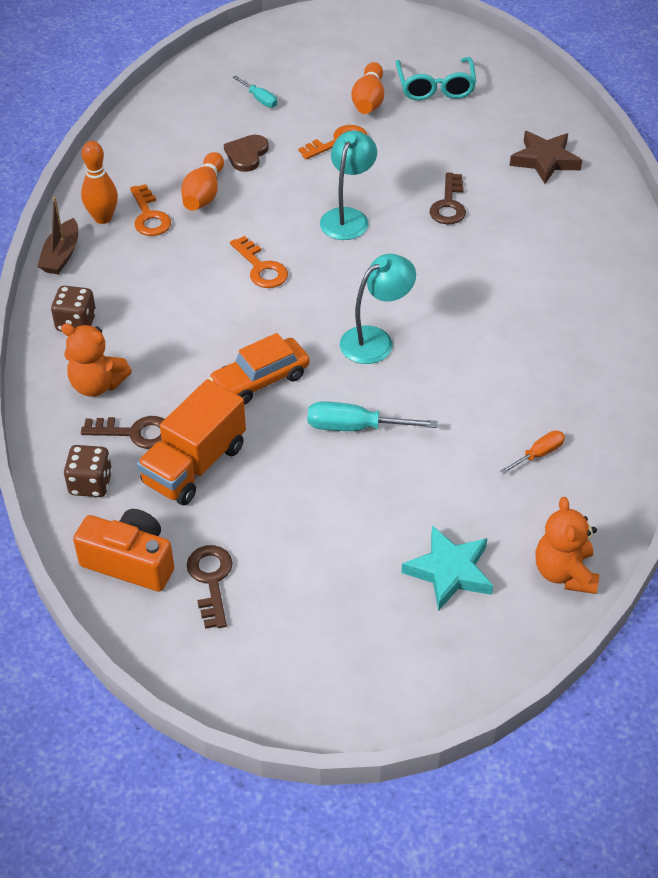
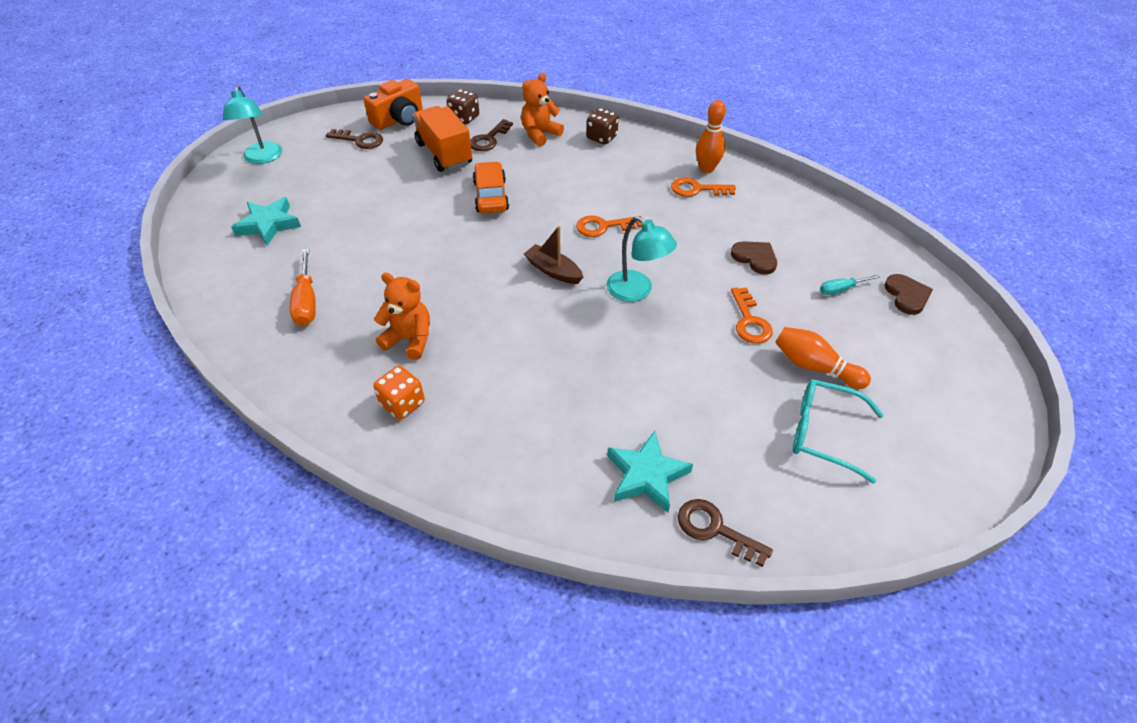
camera: 115 degrees right, 0 degrees up
(61, 255) = (674, 144): brown boat -> brown boat (553, 271)
(204, 194) = (711, 221): orange bowling pin -> none
(243, 64) = (907, 296): none -> brown heart
(355, 427) = (413, 223): turquoise screwdriver -> none
(375, 340) = (484, 259): turquoise lamp -> turquoise lamp (262, 158)
(449, 204) = (617, 364): brown key -> brown key (715, 529)
(538, 454) = (307, 301): orange screwdriver -> orange screwdriver, size x1.63
(545, 160) = (646, 475): brown star -> turquoise star
(564, 572) = (211, 273): orange teddy bear -> orange teddy bear (409, 339)
(596, 317) = (402, 403): none -> orange dice

